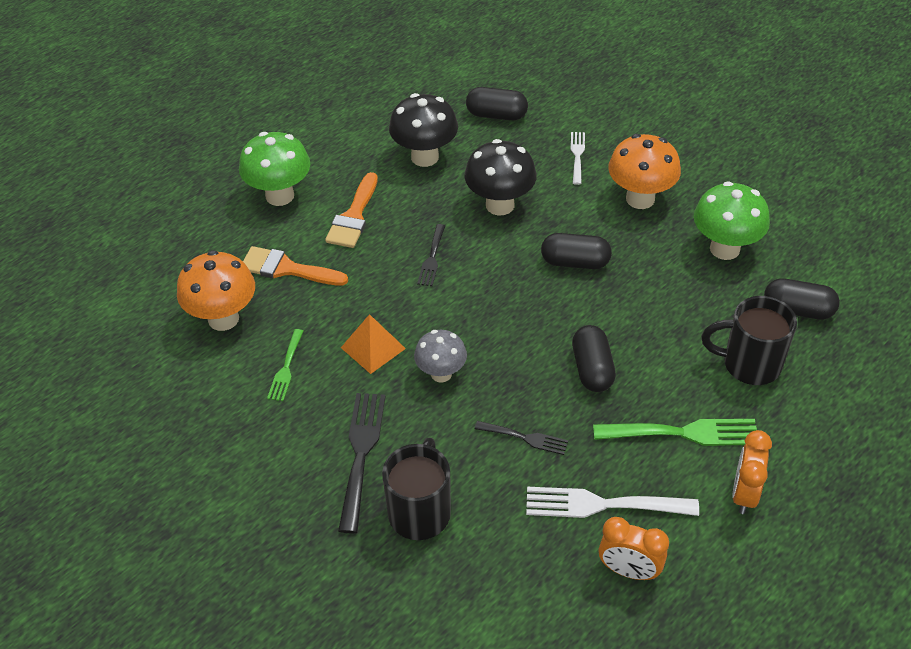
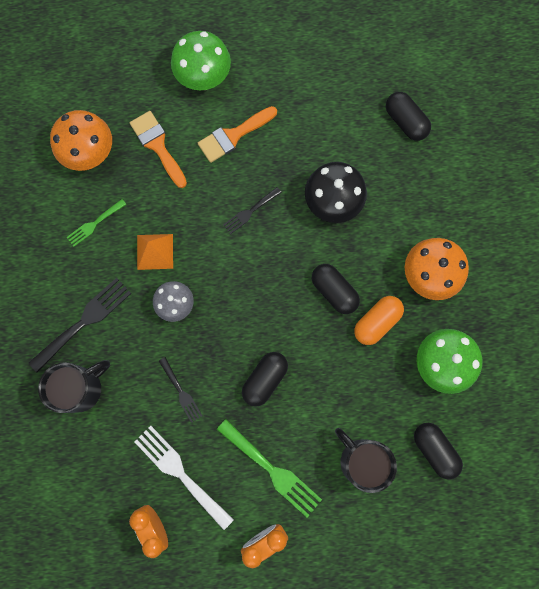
camera: 40 degrees right, 30 degrees up
(425, 157) = (323, 121): black mushroom -> none
(577, 155) = (424, 203): white fork -> none
(638, 258) = (376, 322): none -> orange capsule

